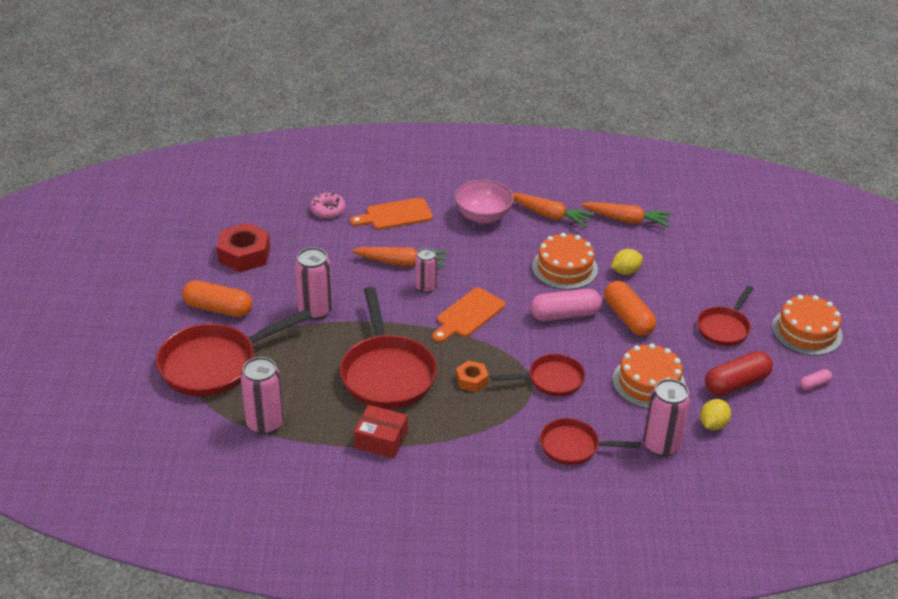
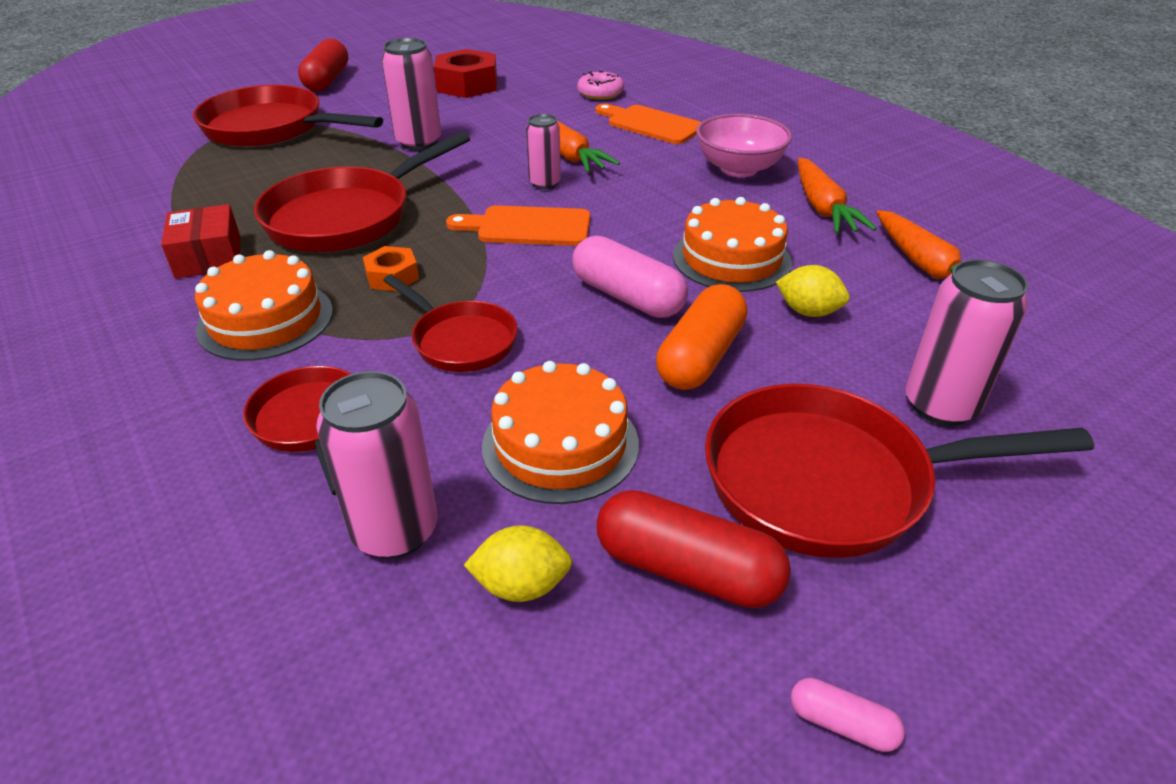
camera: 55 degrees right, 0 degrees up
(153, 311) = (327, 80): none -> red capsule
(218, 309) = (365, 102): orange capsule -> none
(265, 423) = (189, 182): pink can -> pink can (940, 406)
(724, 328) = (829, 481): red pan -> red pan, size x1.73
(807, 331) = (1001, 622): orange cake -> orange cake (265, 320)

